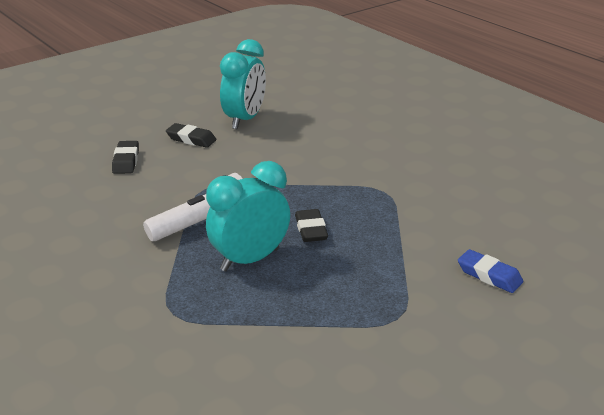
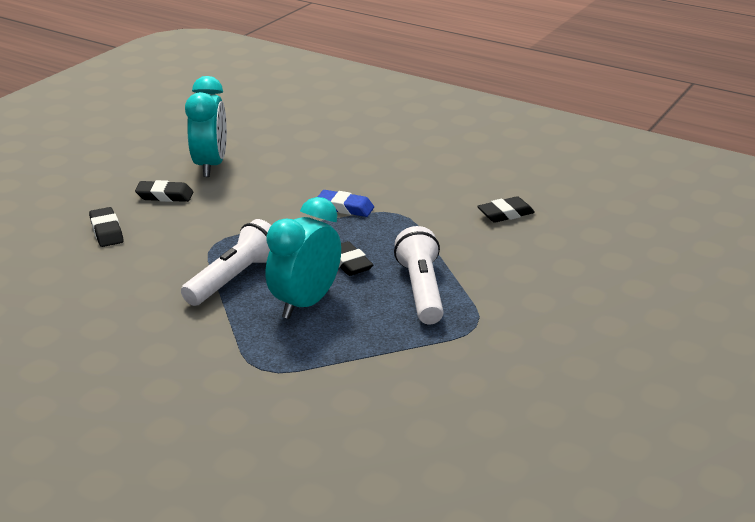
camera: 20 degrees left, 0 degrees up
(364, 270) = (421, 290): none -> white flashlight
(488, 211) = (505, 214): none -> black eraser
(489, 275) = (537, 271): blue eraser -> blue eraser (345, 208)

